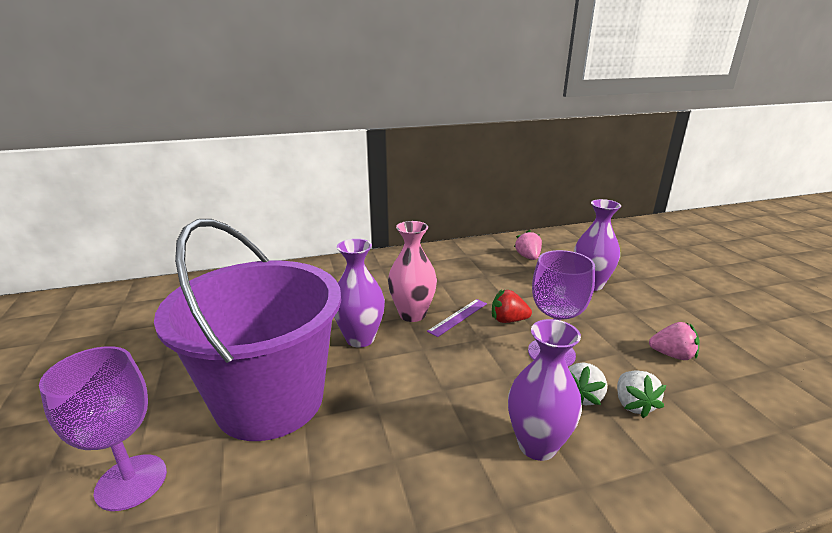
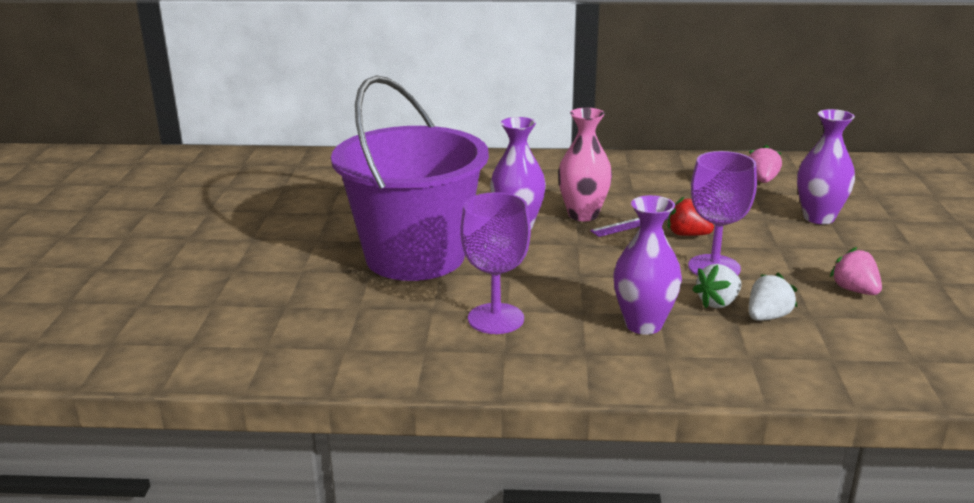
camera: 20 degrees right, 0 degrees up
(131, 482) = (295, 285): purple goblet -> purple goblet (496, 319)
(633, 404) = (767, 317): white strawberry -> white strawberry turned 150 degrees counterclockwise
(672, 355) = (854, 290): pink strawberry -> pink strawberry turned 150 degrees counterclockwise

